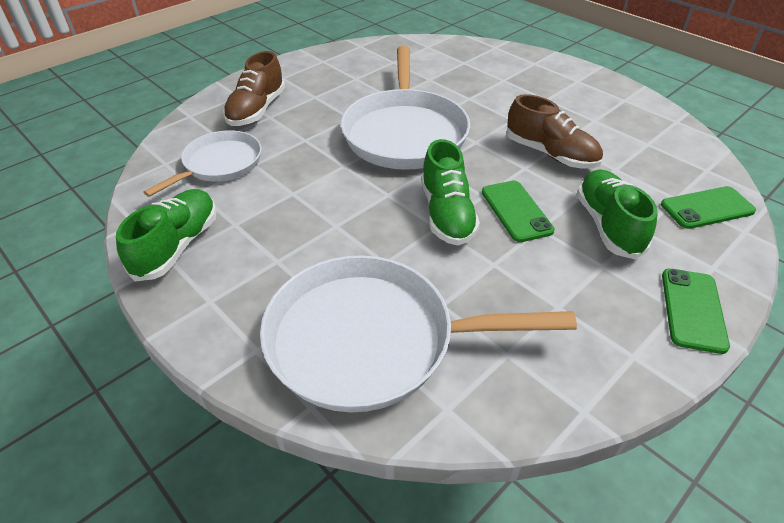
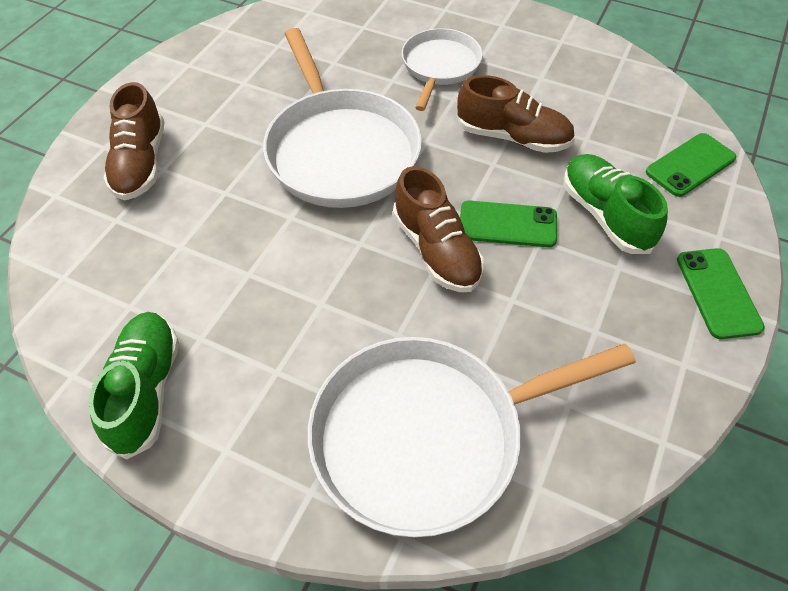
camera: 20 degrees left, 10 degrees up
(220, 164) = (136, 258): white pan -> white pan (440, 66)
(447, 214) = (436, 250): green shoe -> brown shoe
(516, 211) = (507, 224): green phone -> green phone turned 45 degrees counterclockwise

